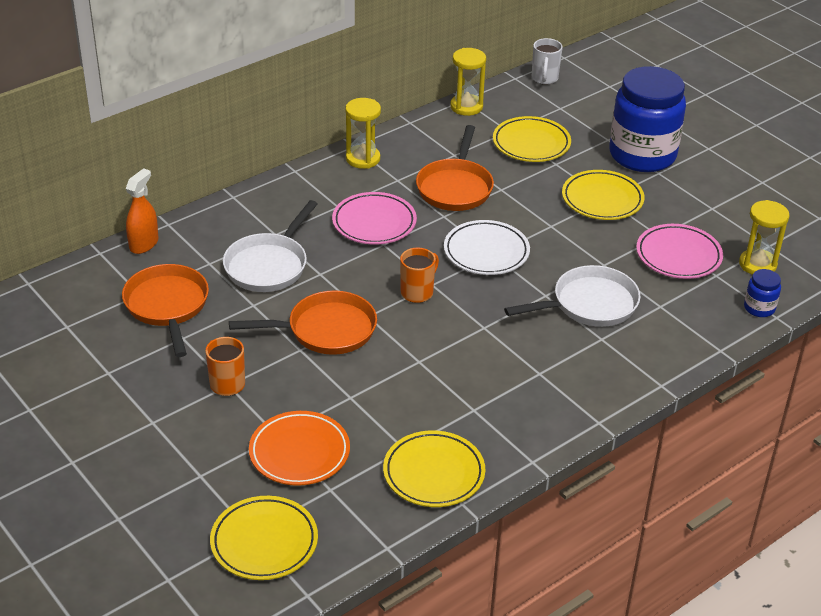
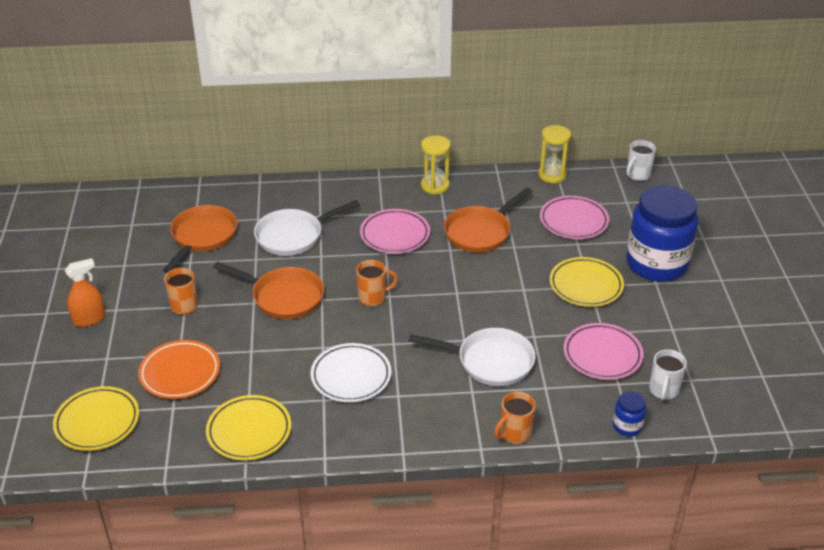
camera: 35 degrees right, 0 degrees up
(144, 244) = (231, 189): orange spray bottle -> orange spray bottle (89, 319)
(486, 252) = (453, 289): white plate -> white plate (351, 376)
(531, 144) = (573, 221): yellow plate -> pink plate
(676, 358) = (514, 433): none -> orange mug
(757, 264) = (663, 390): yellow hourglass -> white mug

